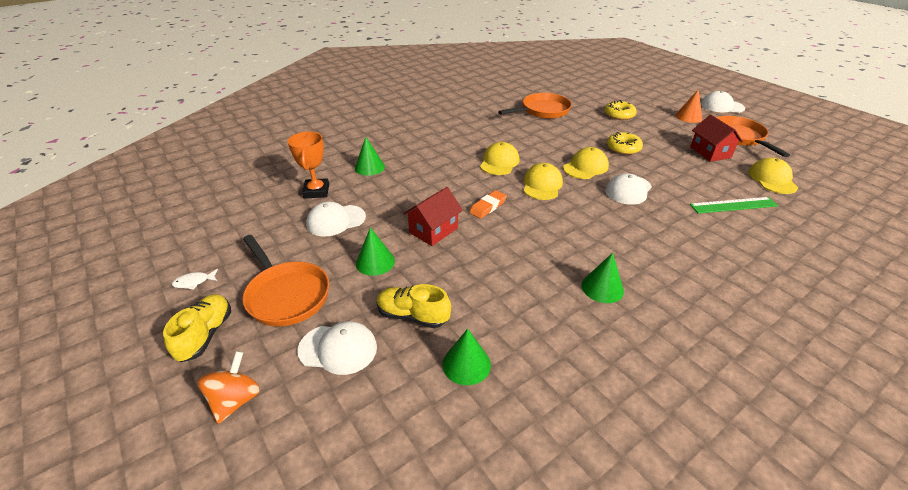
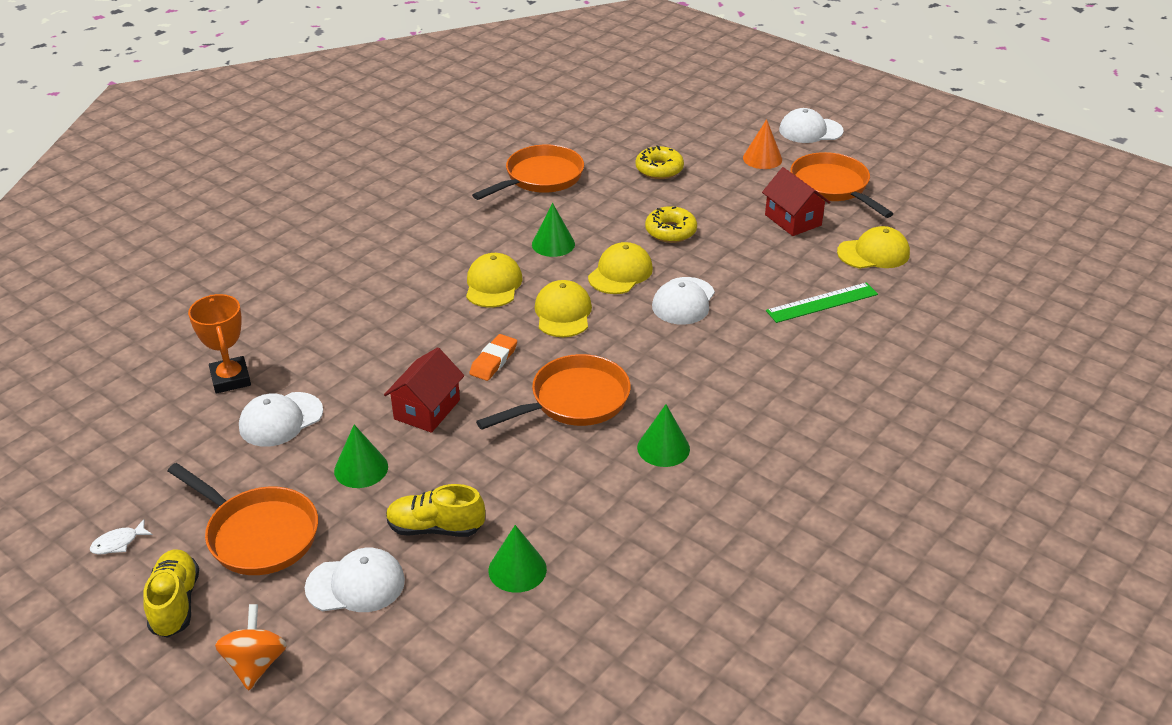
camera: 15 degrees left, 0 degrees up
(369, 167) = (296, 325): green cone -> green cone (553, 244)
(539, 242) = (574, 401): none -> orange pan
(772, 179) = (873, 253): yellow cap -> yellow cap turned 90 degrees clockwise

